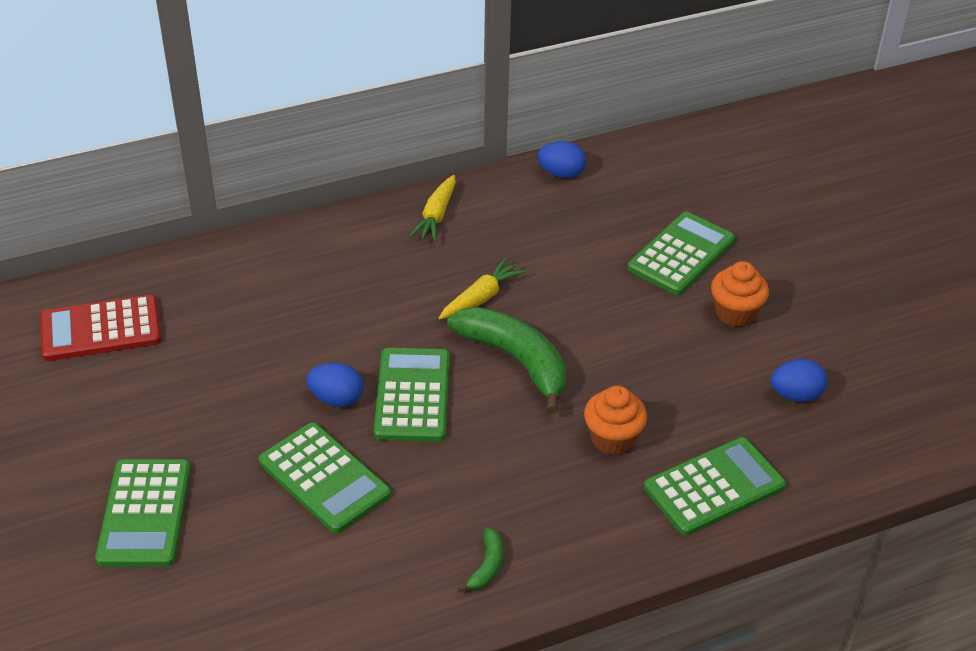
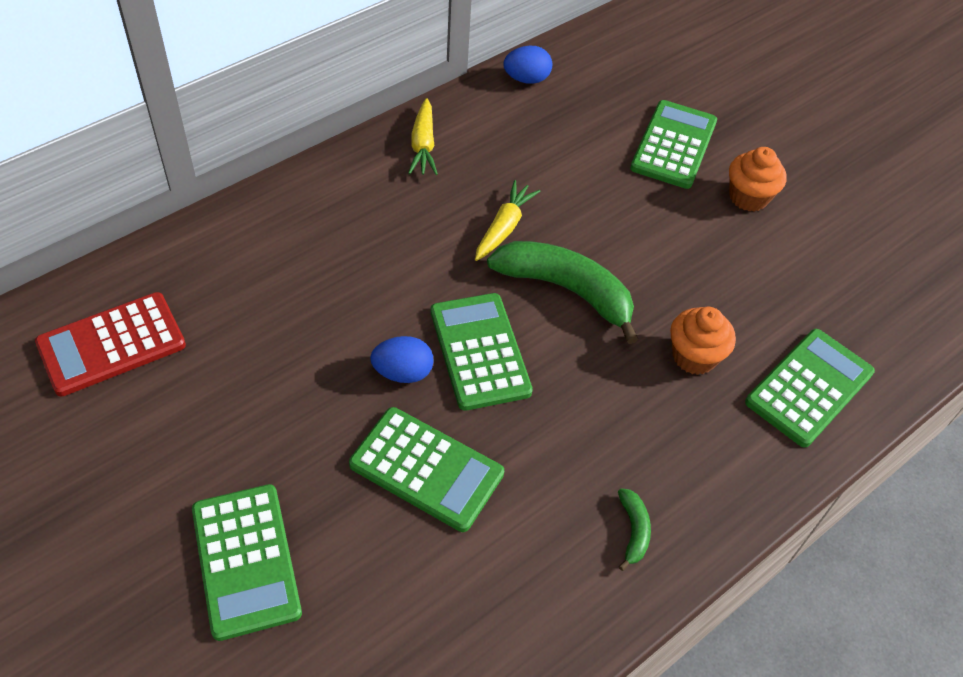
camera: 20 degrees left, 10 degrees up
(795, 395) = (838, 272): blue egg -> none

